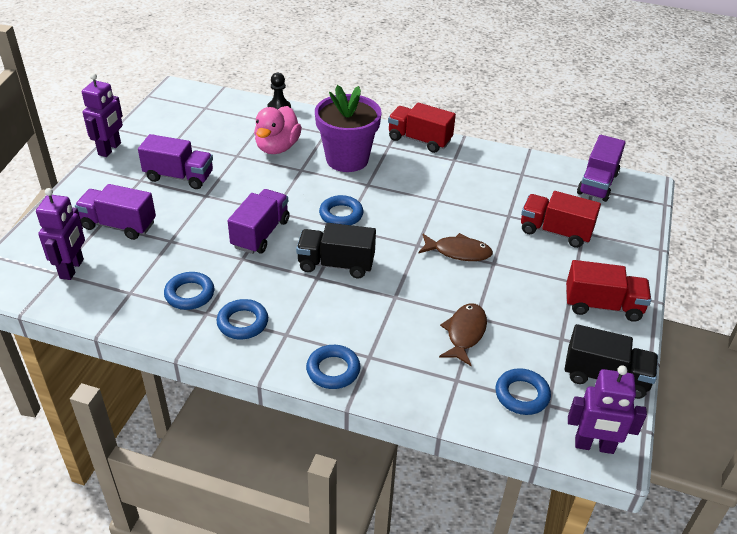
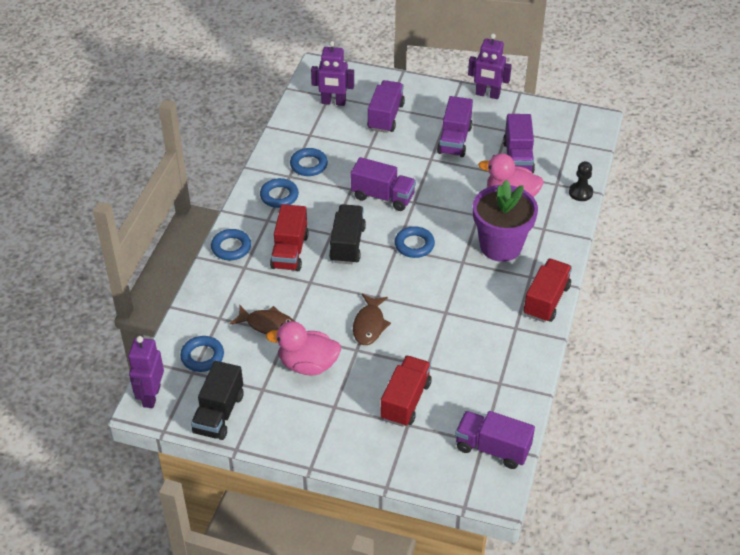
camera: 90 degrees right, 5 degrees up
(219, 138) = (518, 157): none -> purple truck
(520, 300) = (308, 364): none -> pink duck
(603, 306) = (302, 424): red truck -> red truck (289, 251)

